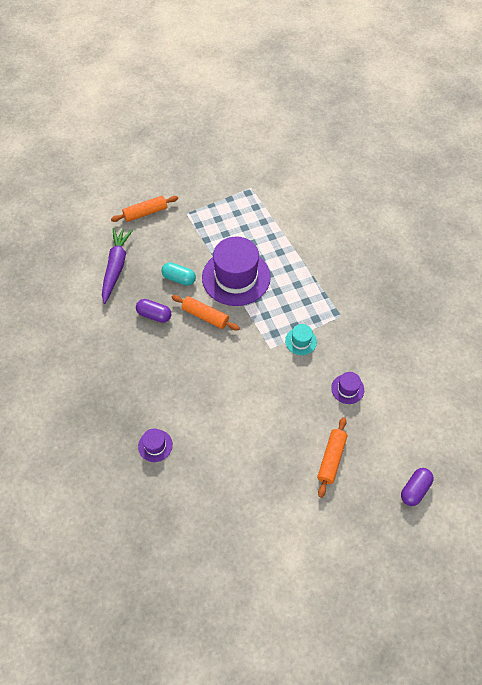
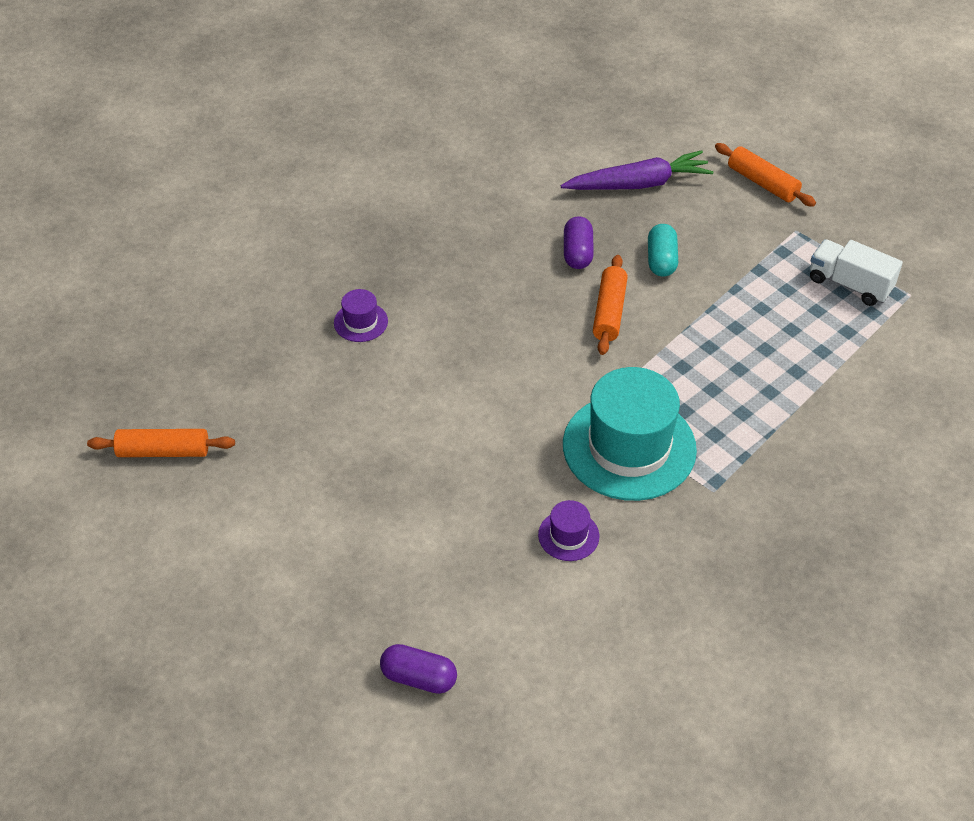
camera: 70 degrees right, 10 degrees down
(233, 207) = (849, 284): none -> white truck
(236, 277) = (707, 328): purple hat -> none
(300, 341) = (629, 447): turquoise hat -> turquoise hat, size x2.29
(331, 459) = (427, 543): orange rolling pin -> orange rolling pin (163, 451)

